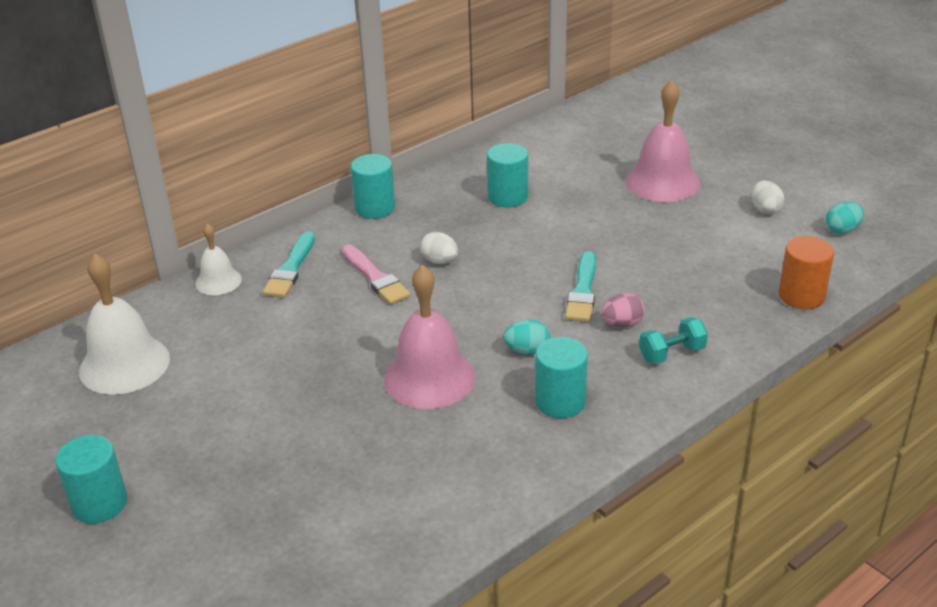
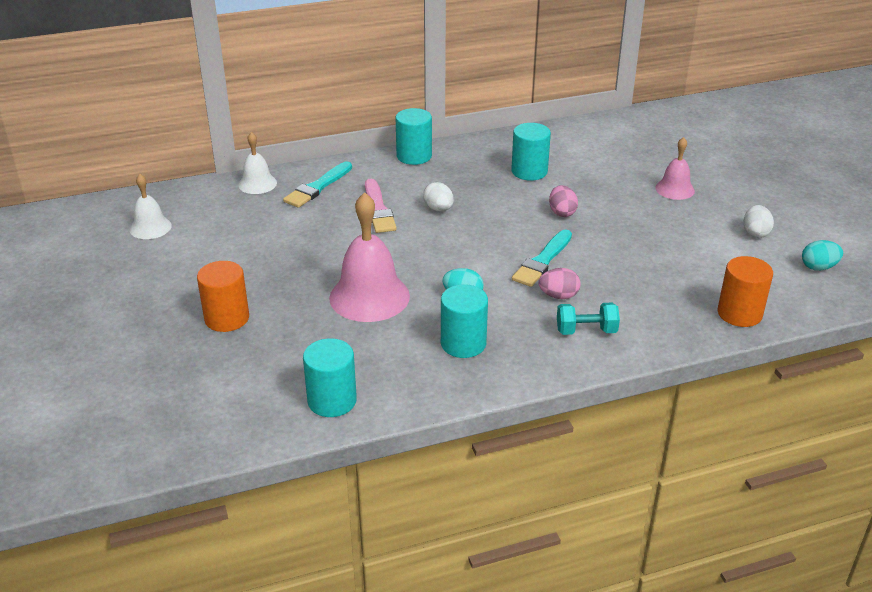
camera: 20 degrees right, 0 degrees up
(99, 503) = (68, 321): turquoise cylinder -> turquoise cylinder (332, 401)
(124, 364) = (150, 227): white bell -> white bell, size x0.56
(287, 446) = (227, 318): none -> orange cylinder
(569, 234) = (562, 212): none -> pink egg
(662, 182) = (675, 189): pink bell -> pink bell, size x0.56

